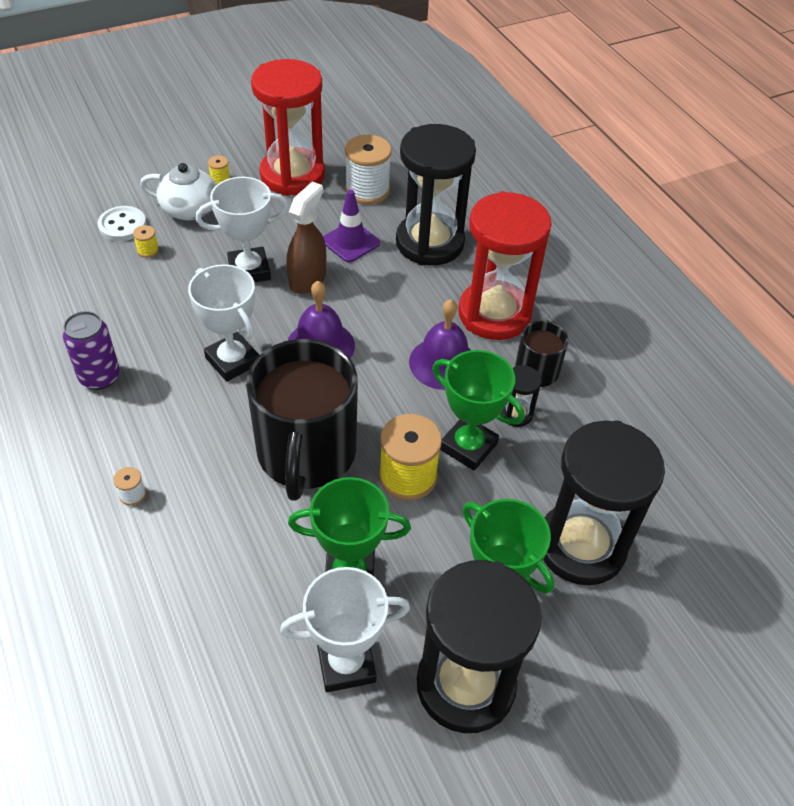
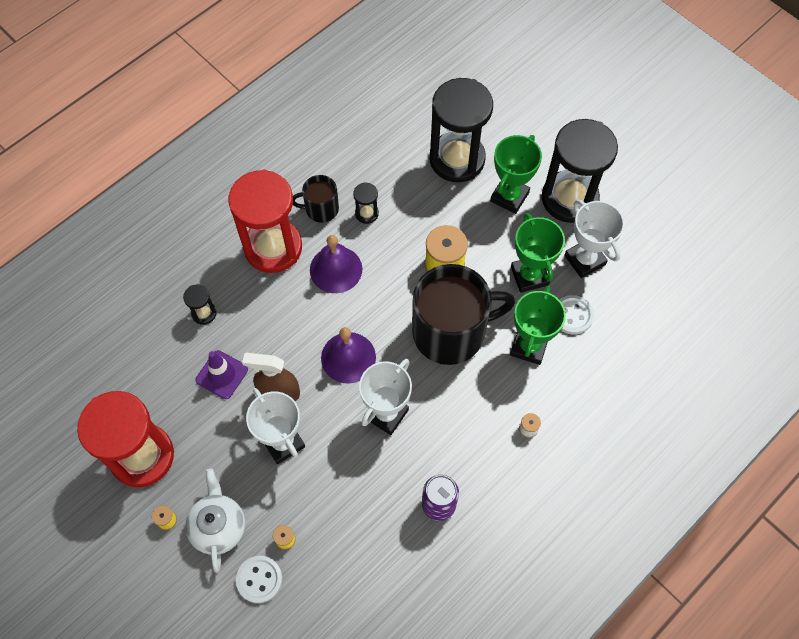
camera: 105 degrees left, 15 degrees up
(262, 609) = (572, 315): none -> white button
(367, 190) = (147, 383): white spool -> none
(429, 243) = (204, 313): black hourglass -> black hourglass, size x0.41
(468, 446) = (406, 235): green trophy -> green trophy (529, 346)

